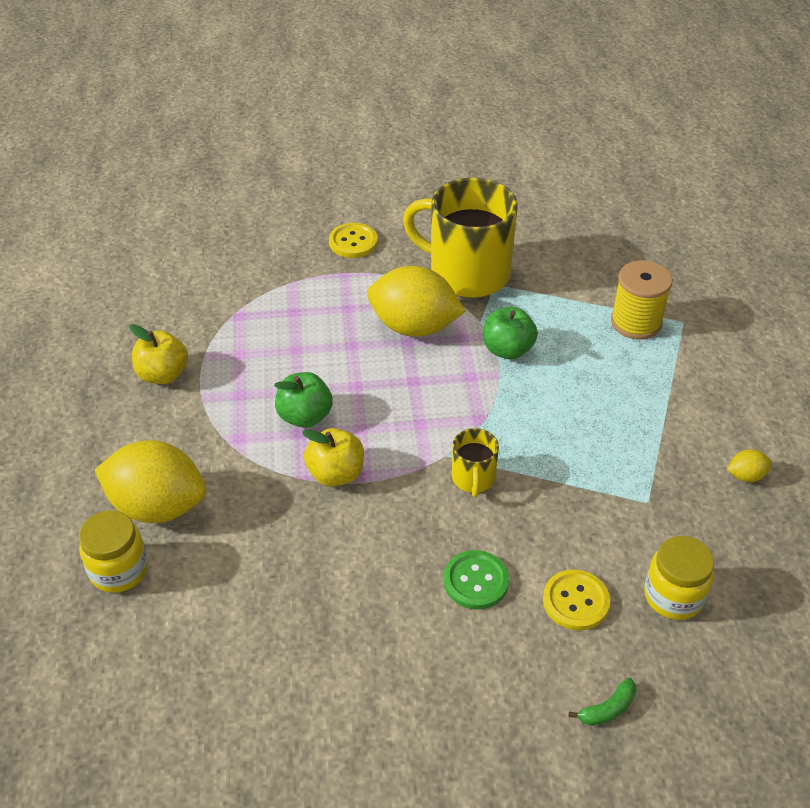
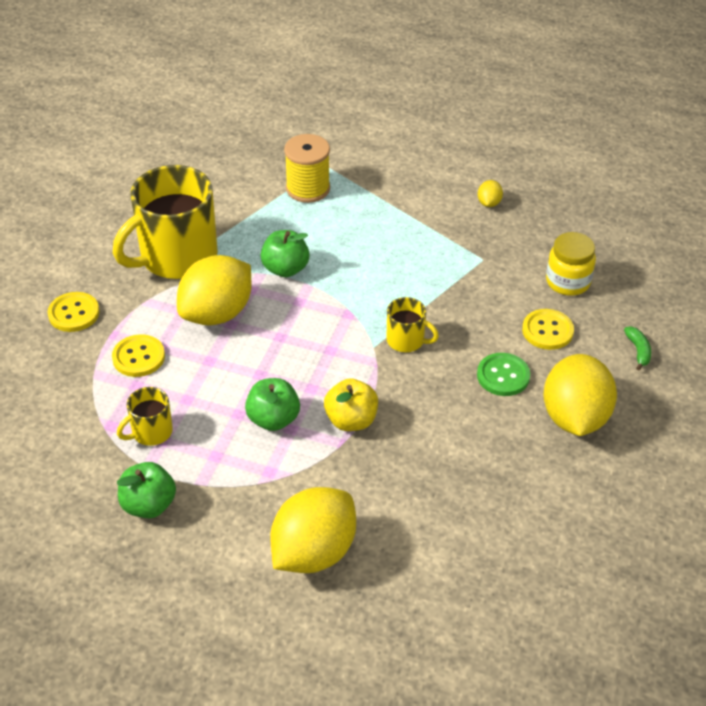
camera: 65 degrees left, 0 degrees up
(119, 570) = (370, 599): yellow jar -> none
(163, 374) = (149, 505): yellow apple -> green apple
(245, 343) = (151, 432): none -> yellow mug
(327, 300) = (138, 357): none -> yellow button
(454, 672) = (574, 417): none -> yellow lemon

